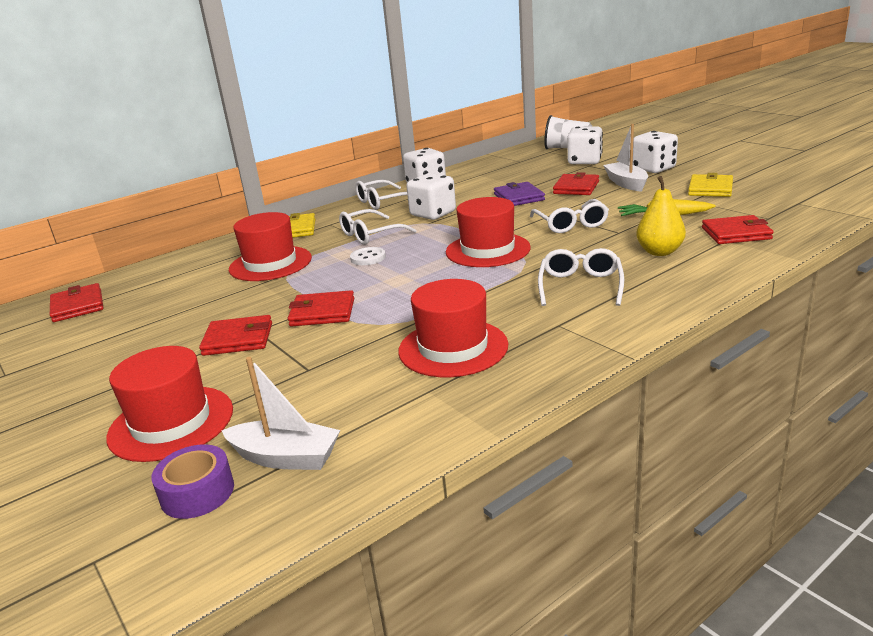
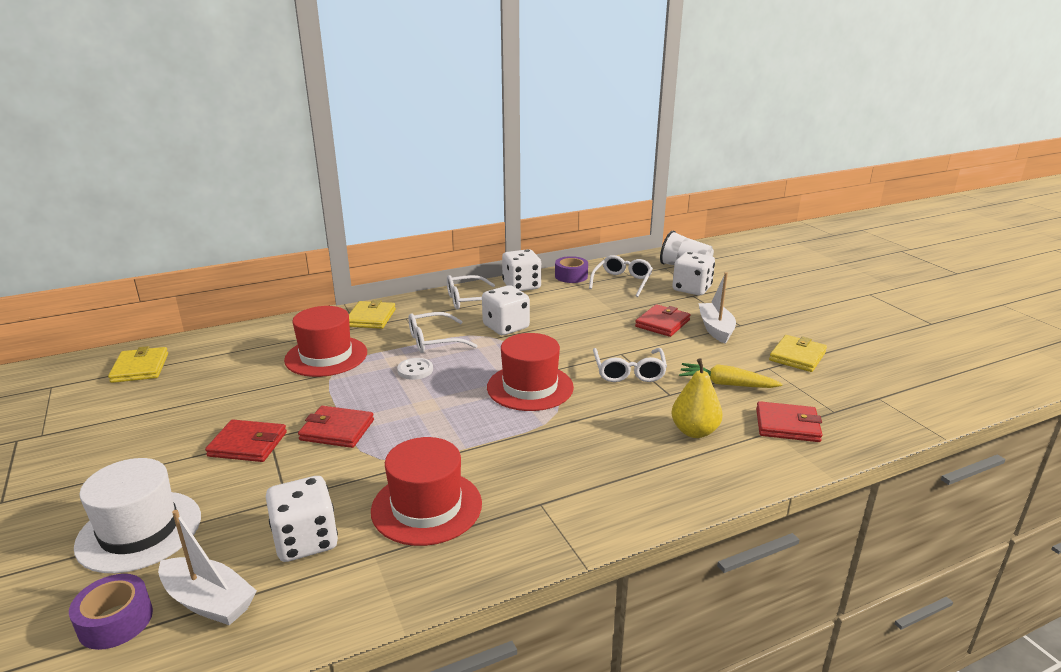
camera: 10 degrees right, 0 degrees up
(77, 306) = (140, 368): red wallet -> yellow wallet
(171, 423) = (139, 531): red hat -> white hat
(468, 170) = (571, 276): none -> purple tape
(519, 197) = (599, 323): purple wallet -> none
(580, 286) = (590, 458): white glasses -> white glasses (622, 282)
(653, 169) = (755, 314): white dice -> white dice (306, 541)

